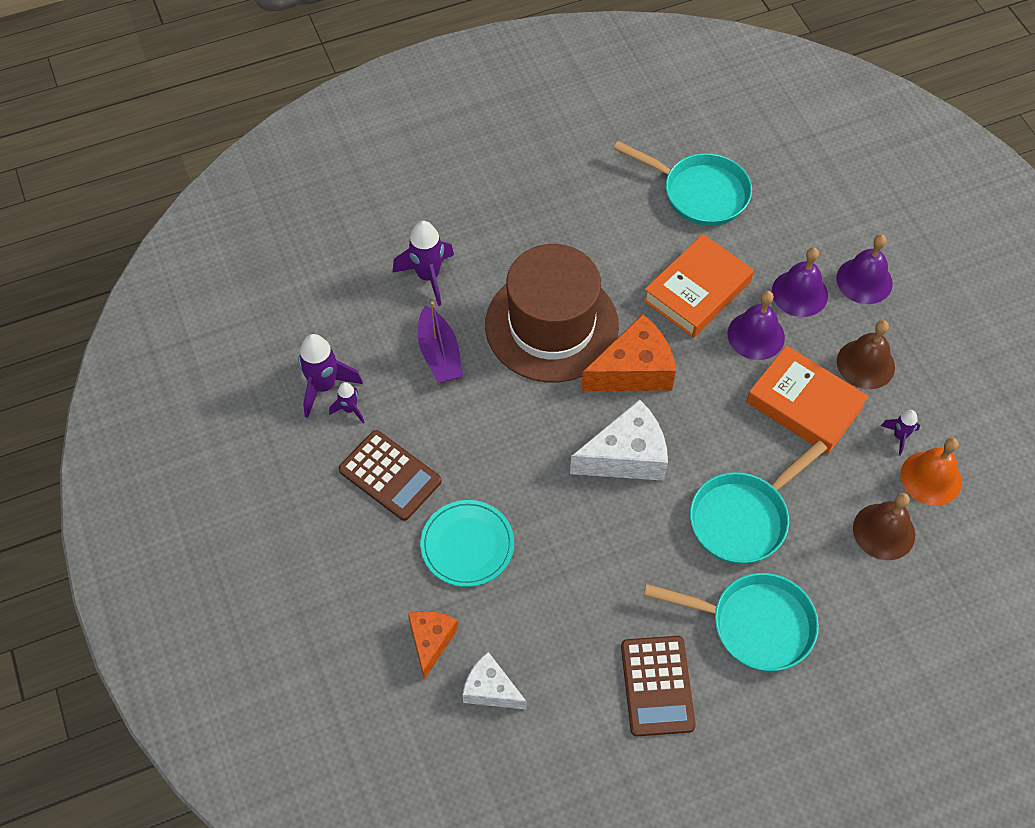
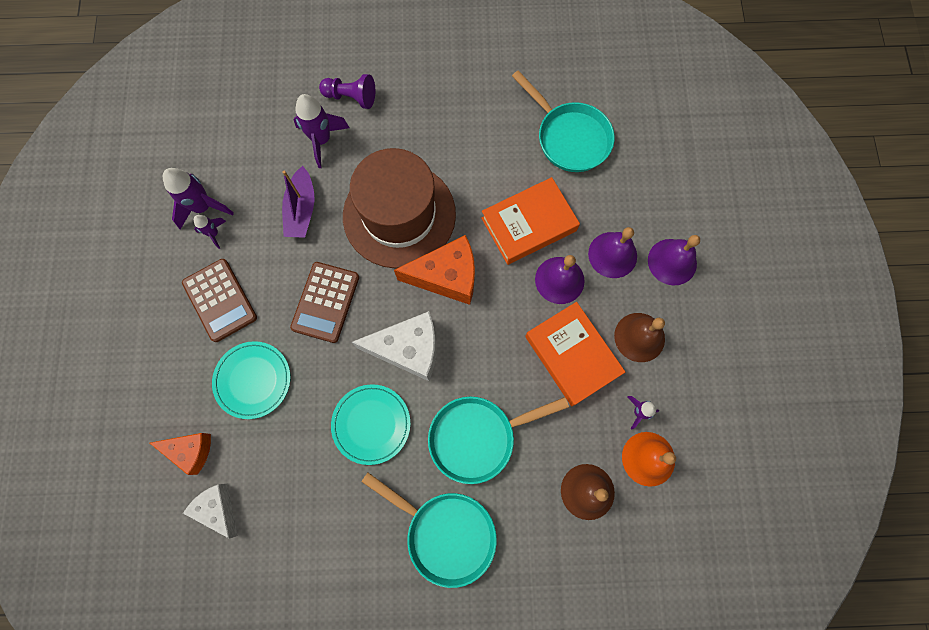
camera: 20 degrees right, 15 degrees up
(431, 641) = (191, 450): orange cheese -> orange cheese turned 75 degrees clockwise
(441, 223) = (351, 97): none -> purple pawn
(622, 544) = (371, 424): none -> turquoise plate
(657, 686) = (346, 555): brown calculator -> brown calculator (325, 302)

